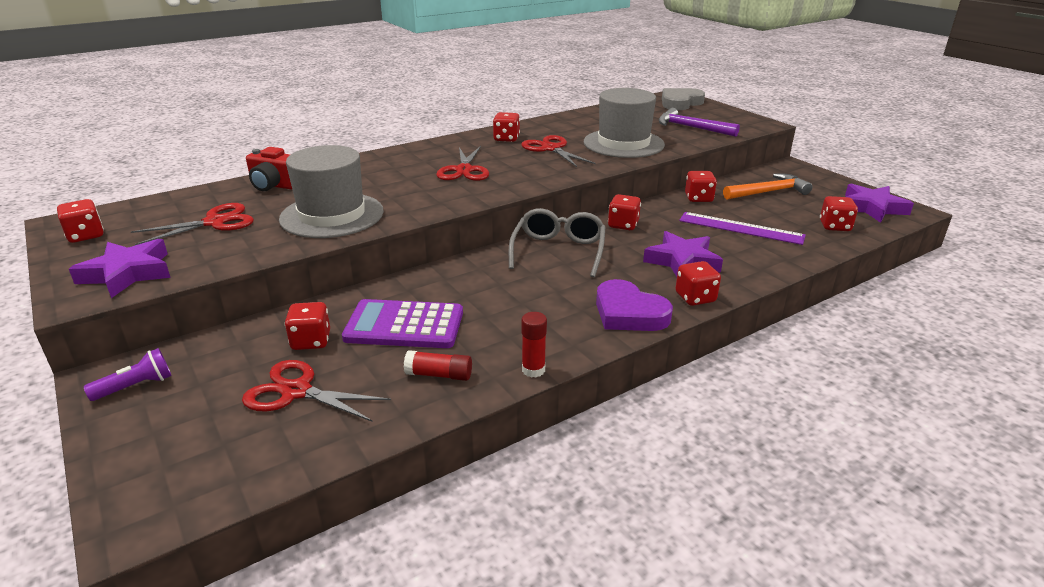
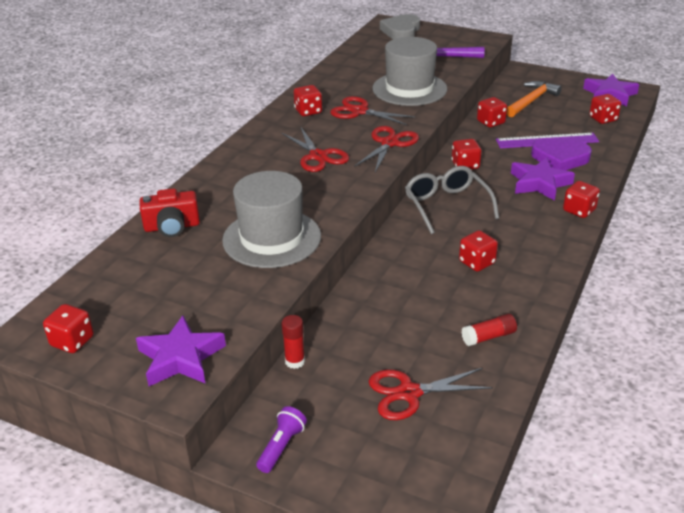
camera: 30 degrees left, 5 degrees up
(215, 222) = (177, 282): red scissors -> red scissors (390, 143)
(311, 341) = (364, 352): red dice -> red dice (477, 262)
(404, 325) = (415, 311): purple calculator -> none
(533, 370) = (543, 306): red glue stick -> red glue stick (295, 361)
(629, 313) = (552, 239): purple heart -> purple heart (560, 158)

